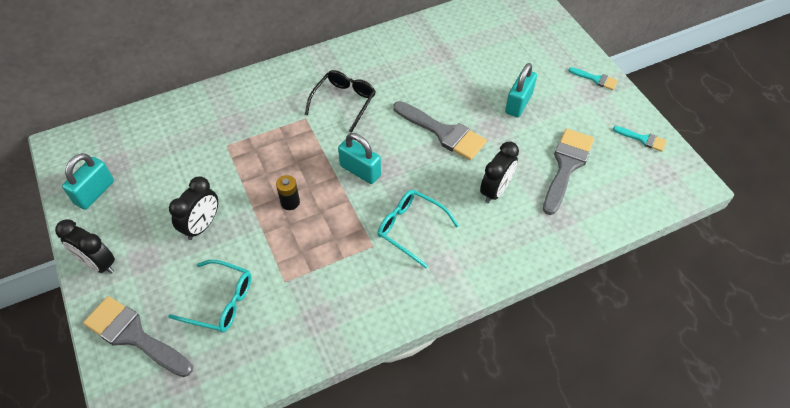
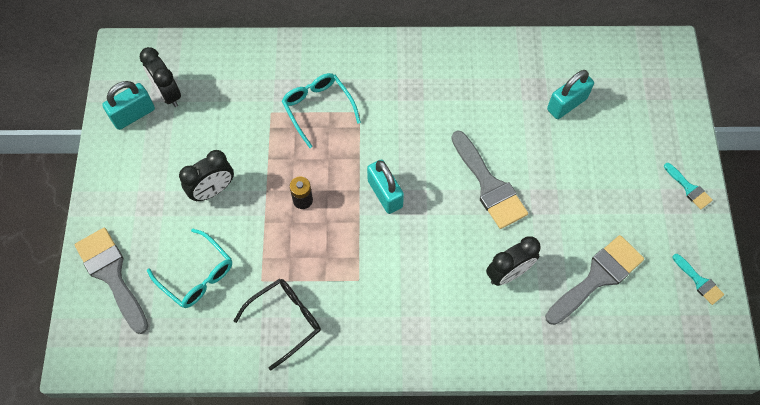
camera: 25 degrees right, 10 degrees up
(98, 264) = (109, 190): black clock -> black clock (168, 94)
(344, 102) = (405, 109): black glasses -> black glasses (285, 321)
(411, 229) = (403, 278): turquoise glasses -> turquoise glasses (318, 109)
(518, 103) = (586, 183): turquoise padlock -> turquoise padlock (566, 104)

